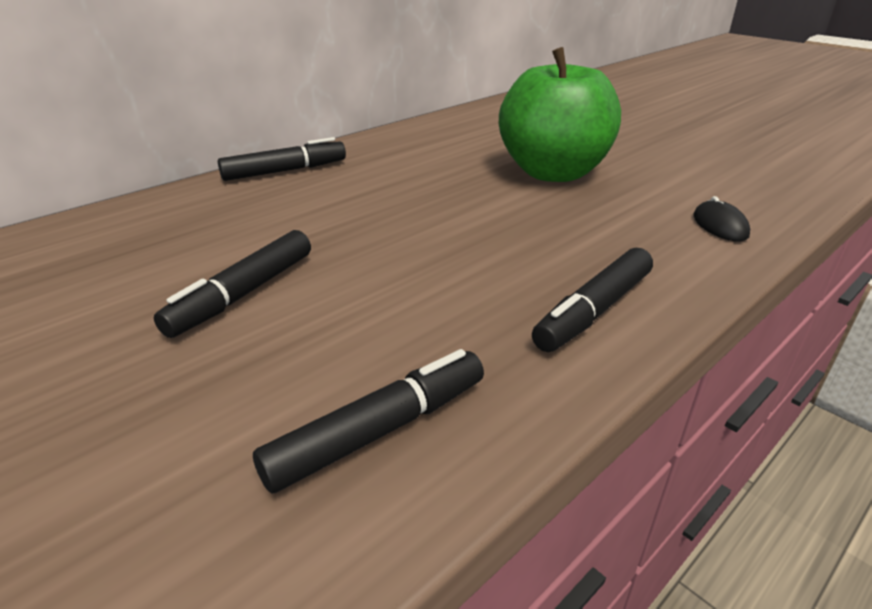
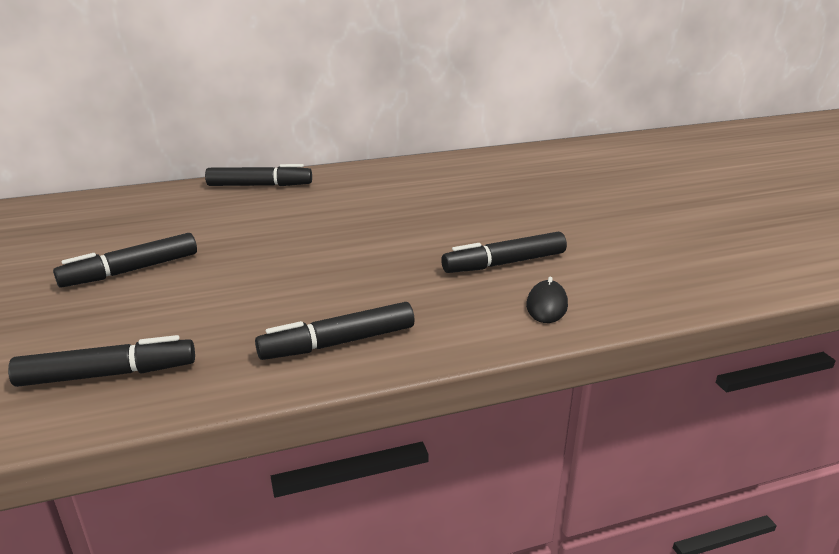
camera: 25 degrees right, 5 degrees down
(553, 172) = (467, 227): green apple -> none
(631, 197) = (504, 263): none -> black marker

